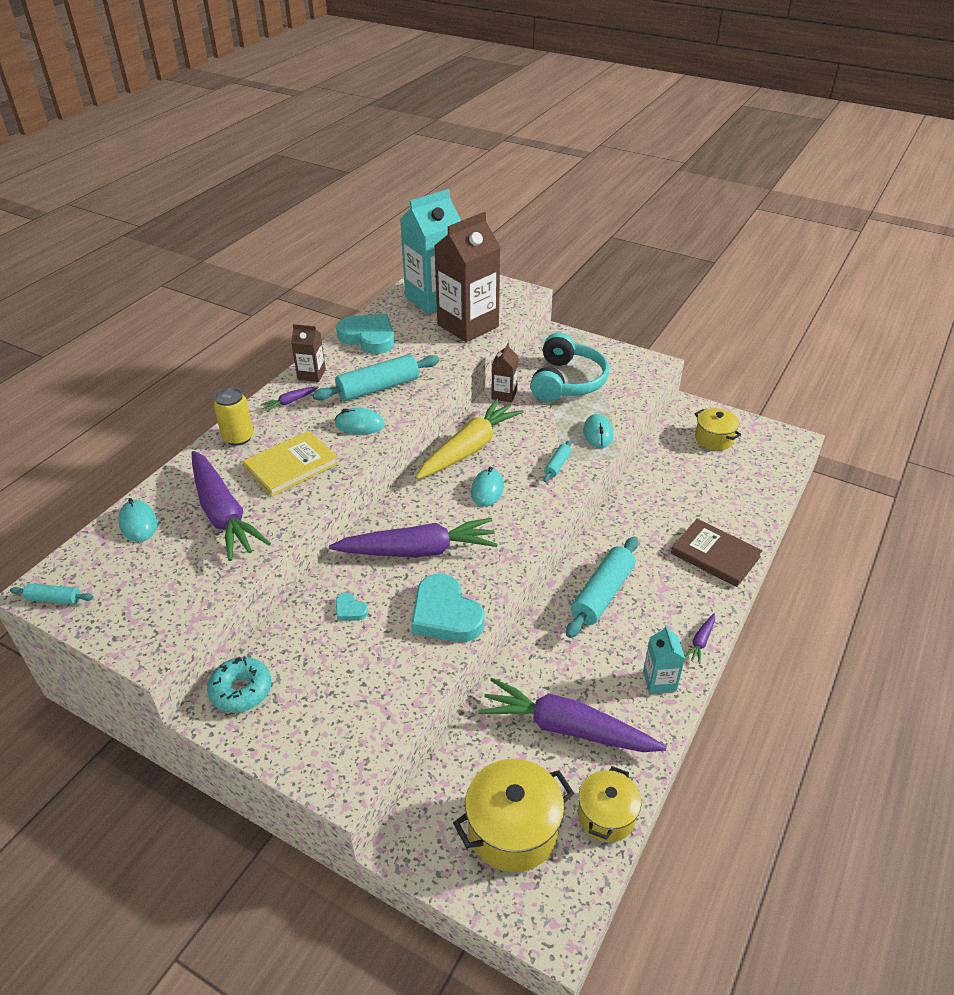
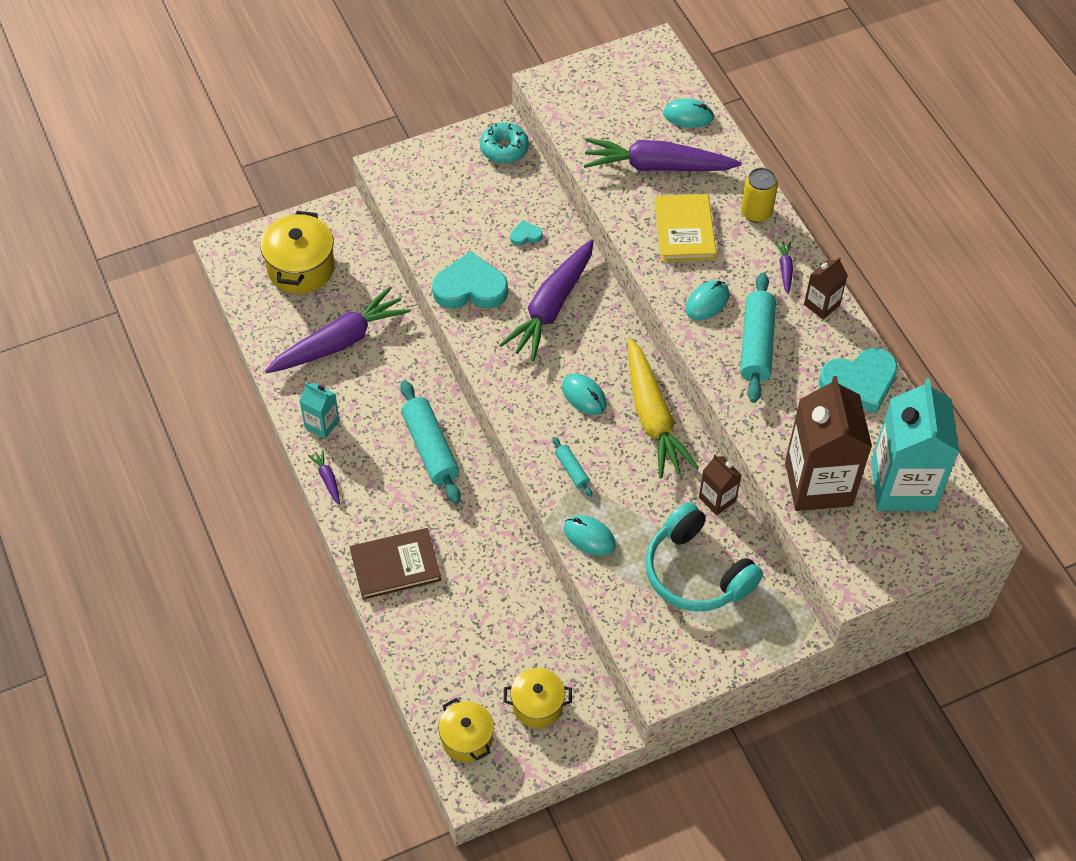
camera: 125 degrees right, 15 degrees up
(54, 599) = (639, 52): turquoise rolling pin -> none
(606, 816) = (263, 320): yellow pot -> yellow pot (466, 739)

